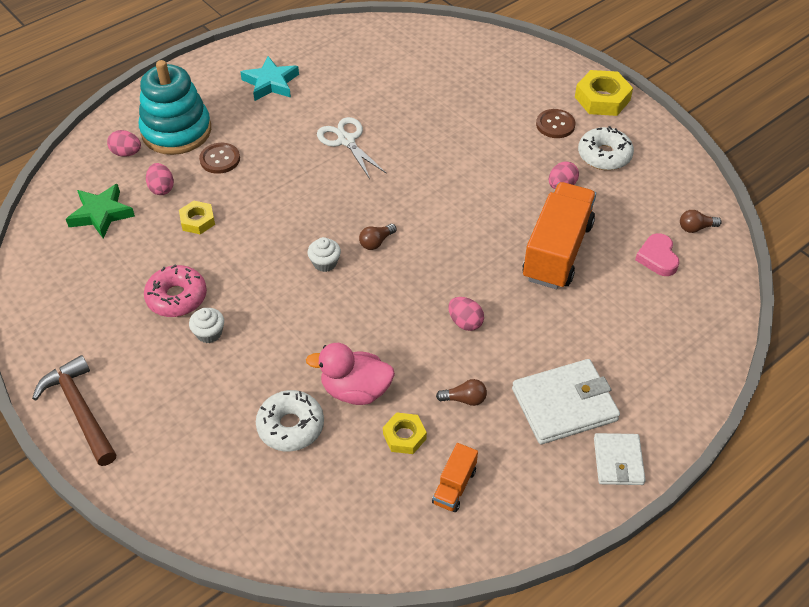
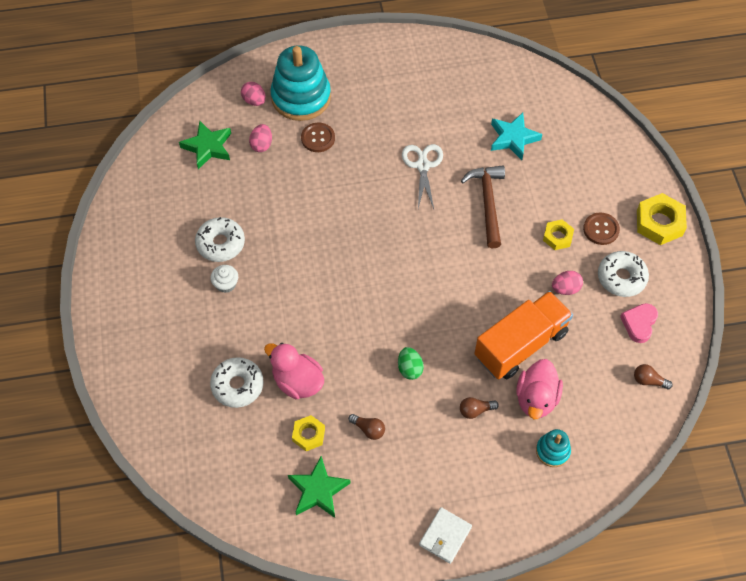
camera: 30 degrees right, 10 degrees up
(80, 411) = (111, 301): brown hammer -> brown hammer (487, 203)
(177, 297) = (220, 243): pink donut -> white donut
(197, 221) = (271, 185): yellow nut -> yellow nut (557, 237)
(271, 83) = (398, 84): turquoise star -> turquoise star (513, 138)
(325, 263) = (340, 267): white cupcake -> none
(376, 242) = (388, 268): brown light bulb -> brown light bulb (475, 410)
(454, 486) = (318, 490): orange truck -> green star
(465, 322) = (409, 368): pink egg -> green egg
(564, 404) = (437, 472): white wallet -> none
(608, 291) = (536, 398): none -> pink duck
(657, 258) = (597, 391): pink heart -> pink heart (639, 323)
(659, 329) = (552, 451): none -> turquoise stacking toy

